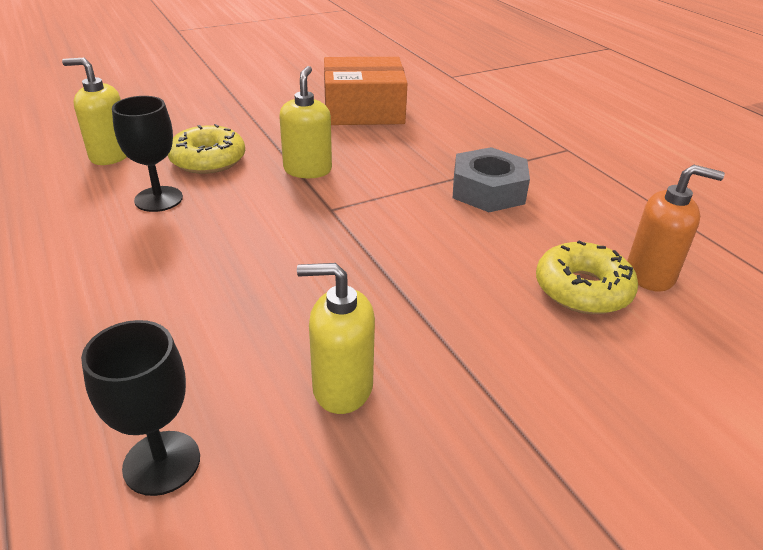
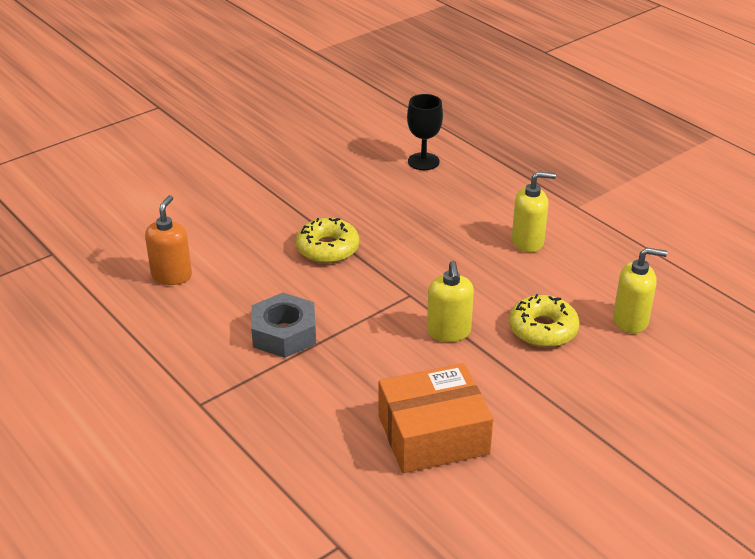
camera: 170 degrees right, 0 degrees up
(158, 199) = (546, 283): black goblet -> none
(342, 387) = (358, 194): yellow soap dispenser -> yellow soap dispenser (528, 242)
(582, 289) = (222, 259): yellow donut -> yellow donut (327, 248)
(650, 275) = (172, 275): orange soap dispenser -> orange soap dispenser turned 105 degrees clockwise

